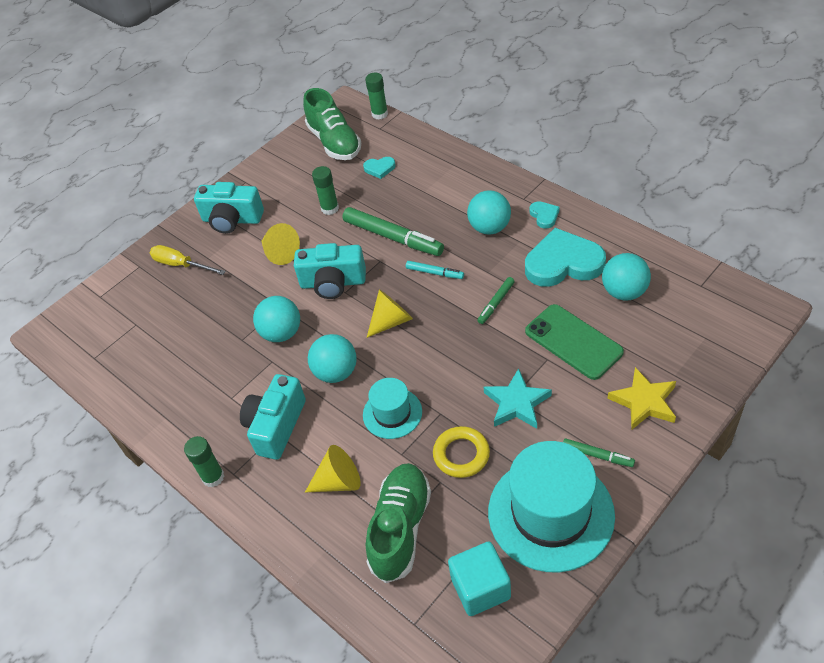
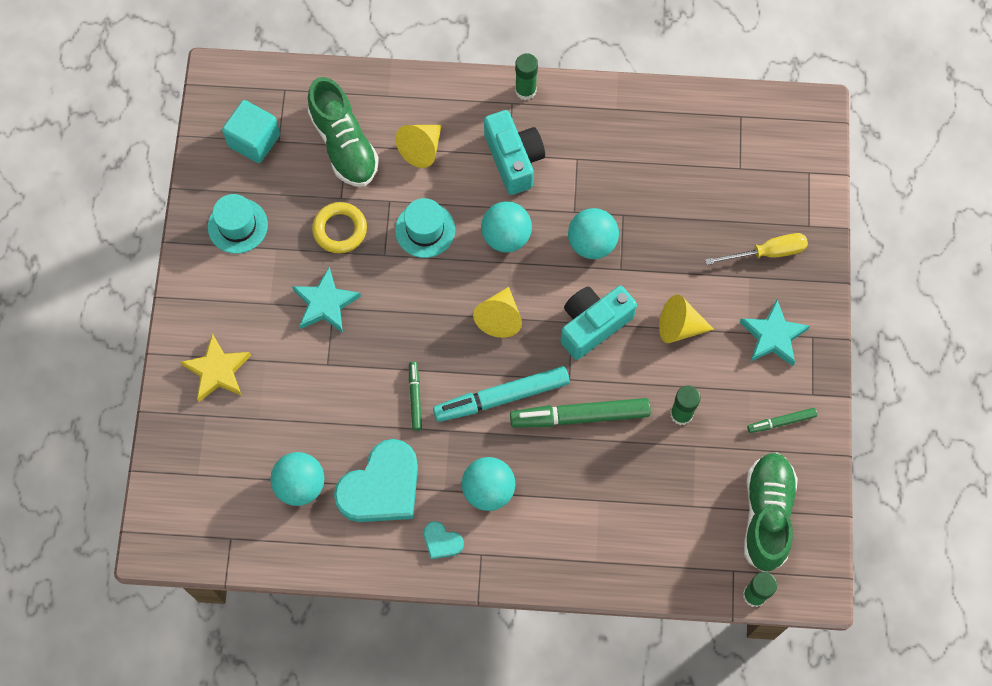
camera: 135 degrees right, 20 degrees up
(232, 220) = (773, 336): turquoise camera -> turquoise star
(334, 142) = (766, 514): green shoe -> green shoe turned 75 degrees clockwise
(379, 168) = (676, 504): turquoise heart -> none
(434, 273) = (501, 397): turquoise marker -> turquoise marker, size x1.97
(550, 513) = (237, 226): turquoise hat -> turquoise hat, size x0.53
(573, 342) = (315, 397): green phone -> none
(597, 455) = (229, 296): green marker -> green marker (781, 422)

